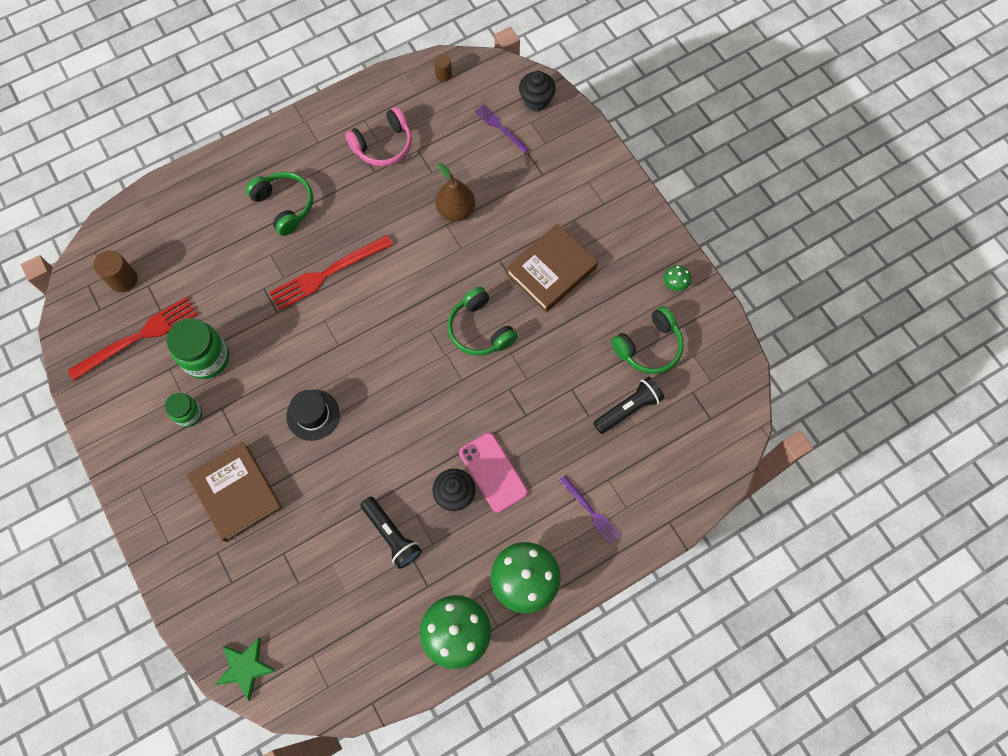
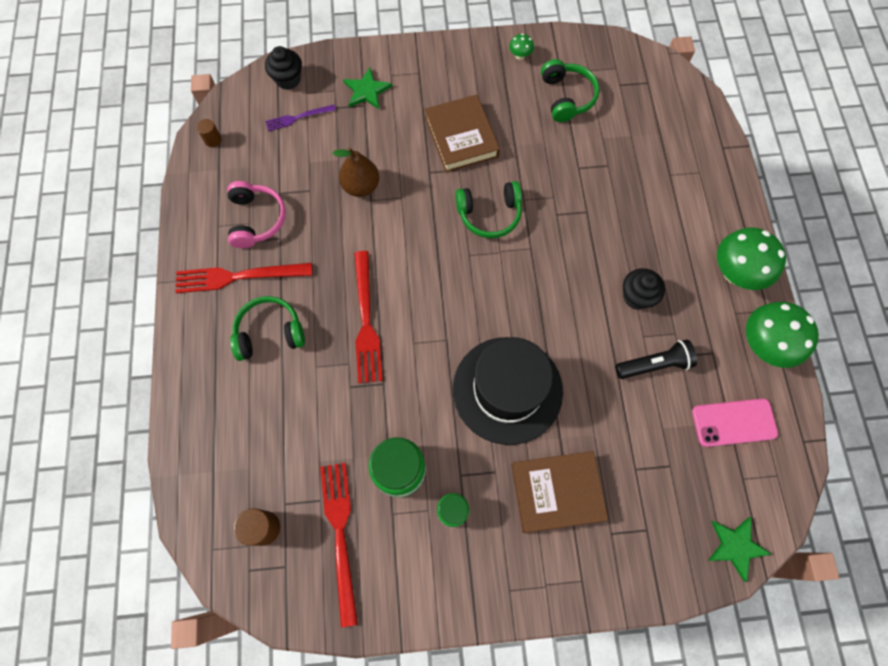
camera: 65 degrees left, 0 degrees up
(313, 415) = (507, 390): black hat -> black hat, size x1.99
(324, 158) = (239, 276): none -> red fork
(493, 472) = (628, 258): pink phone -> pink phone (733, 422)
(559, 169) = (367, 91): none -> green star
(590, 511) = (693, 199): purple fork -> none
(628, 409) = (614, 134): black flashlight -> none

